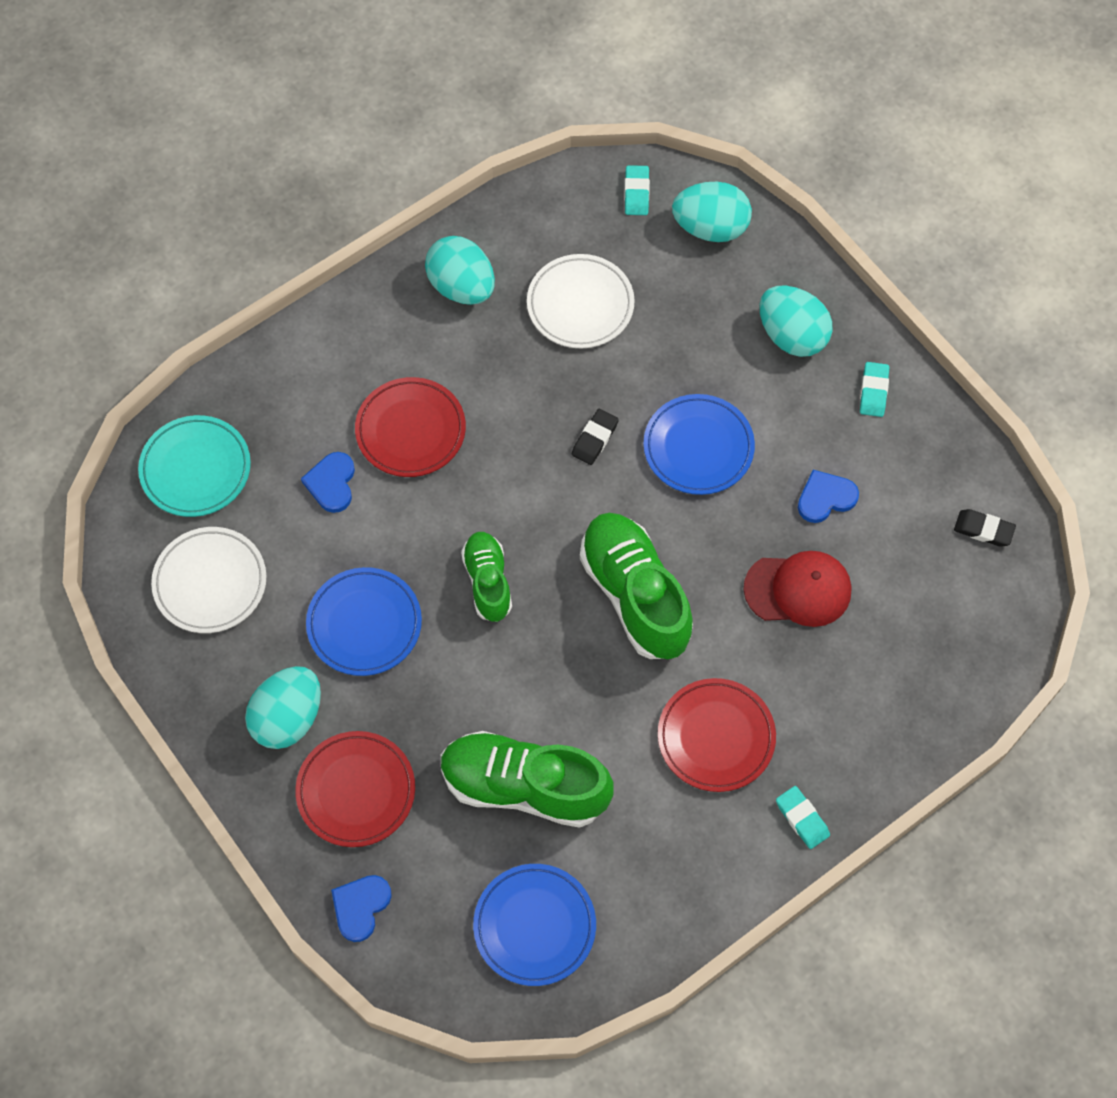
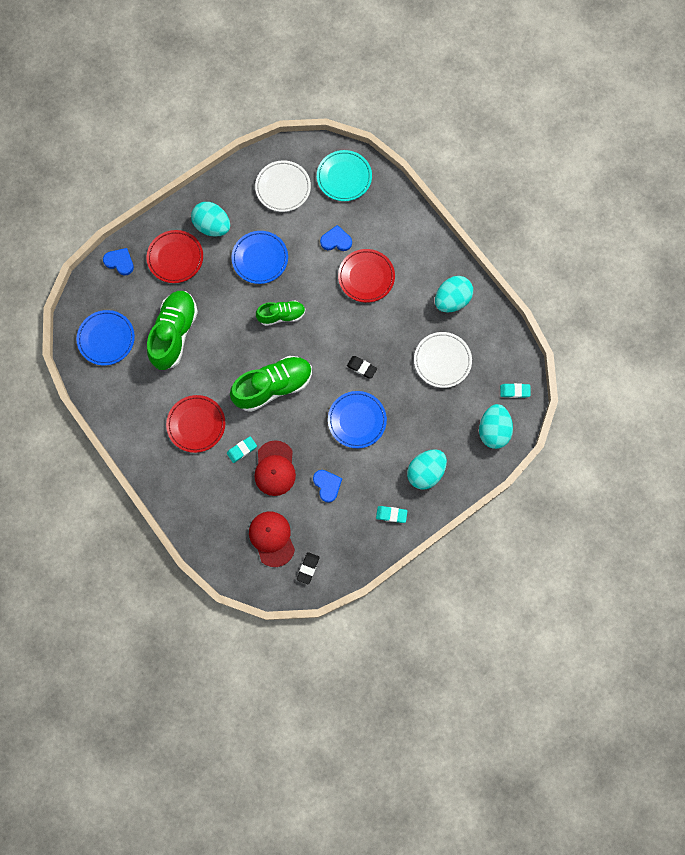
camera: 90 degrees right, 10 degrees up
(802, 819) = (152, 464): turquoise eraser -> turquoise eraser (242, 450)
(933, 593) = (272, 538): none -> red cap

